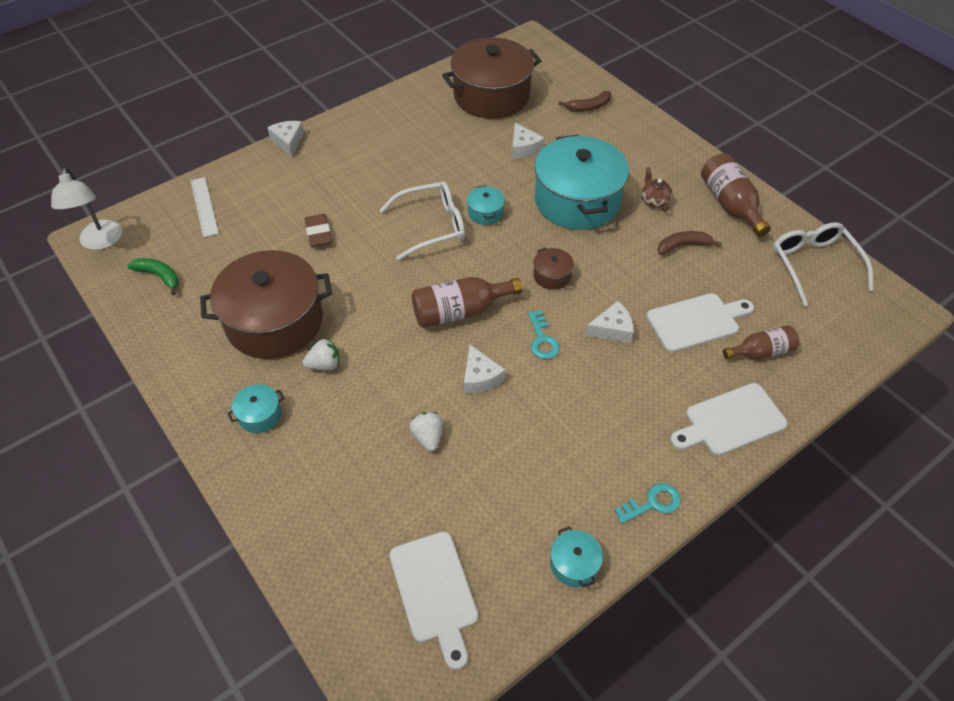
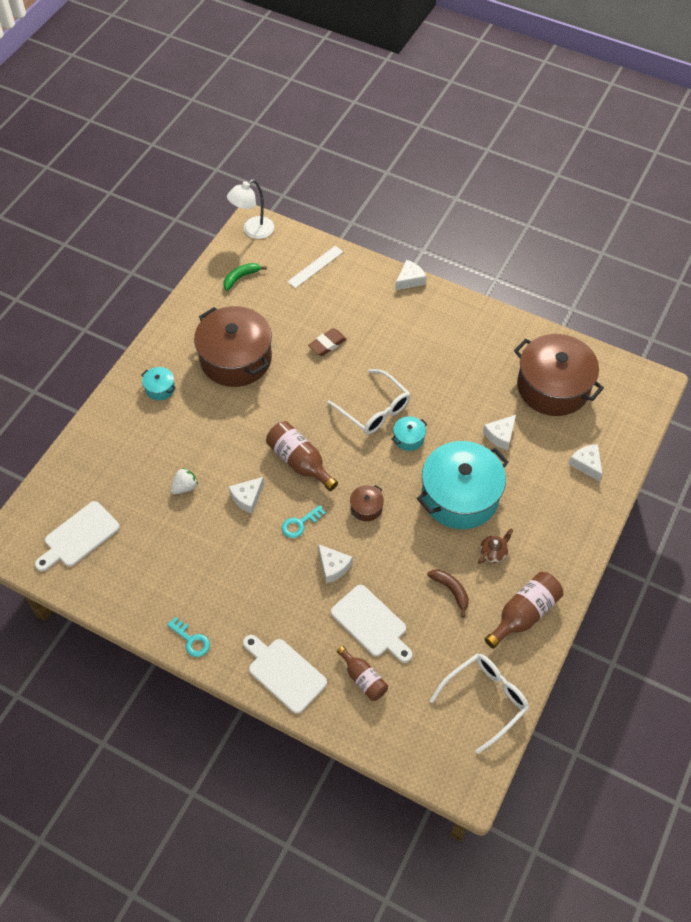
camera: 65 degrees right, 5 degrees up
(159, 276) = (241, 278): green banana -> green banana turned 135 degrees counterclockwise
(324, 364) = (214, 403): white strawberry -> none
(574, 564) = (127, 606): turquoise pot -> none
(588, 107) = (586, 464): brown banana -> white cheese

